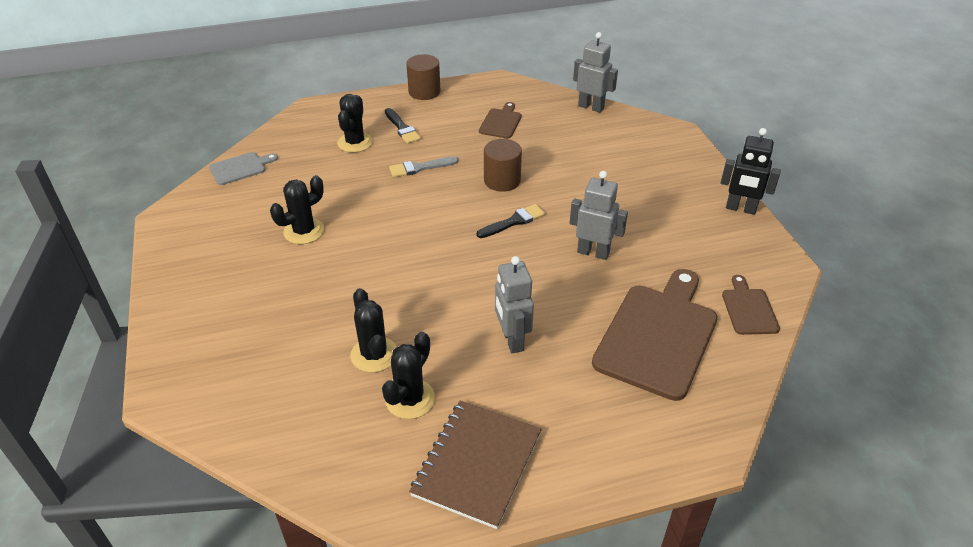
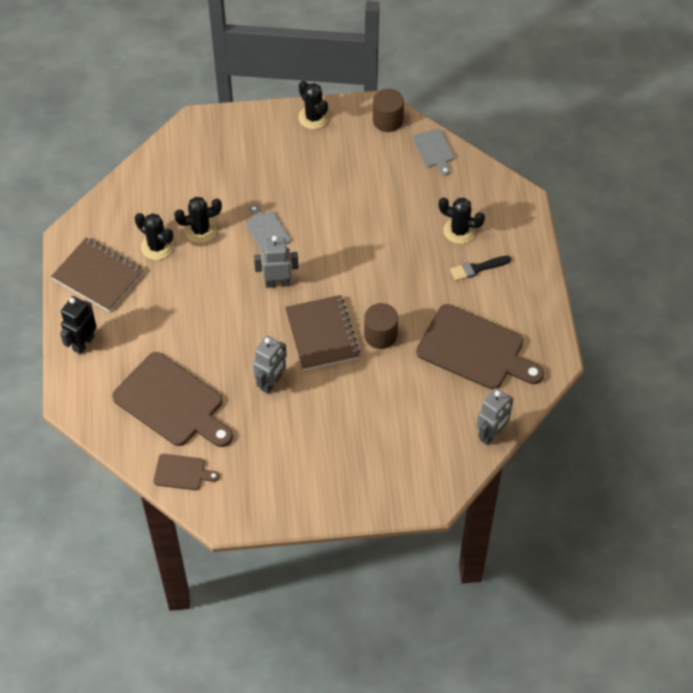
camera: 100 degrees right, 15 degrees up
(304, 231) = (340, 193): black cactus -> black cactus (313, 117)
(368, 288) = (266, 230): none -> grey cutting board
(420, 168) = (411, 276): grey brush -> none
(424, 92) = (541, 292): brown cylinder -> brown cylinder (387, 120)
(501, 122) = (475, 349): brown cutting board -> brown cutting board, size x2.06
(512, 340) = (192, 311): grey robot -> grey robot (277, 283)
(513, 221) = (322, 334): black brush -> brown notebook
(740, 209) = (302, 513): black robot -> black robot (83, 343)

